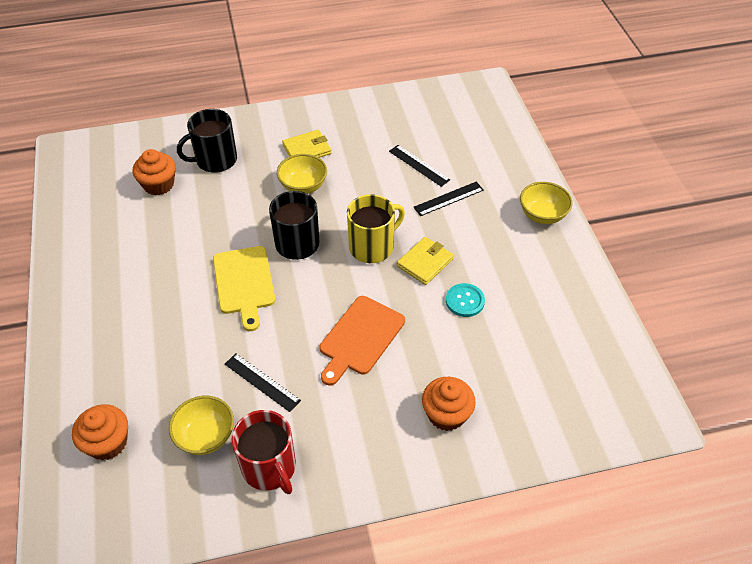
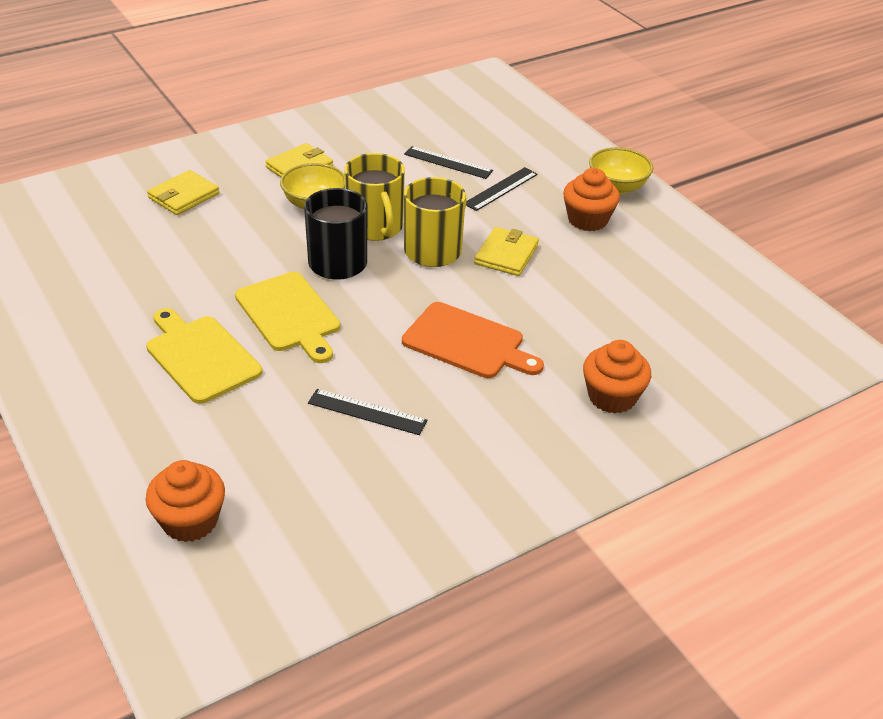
camera: 20 degrees left, 10 degrees down
(159, 185) = (118, 233): orange cupcake -> orange cupcake (587, 220)
(170, 305) = (201, 356): none -> yellow cutting board
(206, 436) = (322, 484): yellow bowl -> none
(215, 160) = (183, 196): black mug -> yellow wallet
(269, 467) = (424, 498): red mug -> none
(338, 216) = (375, 227): none -> yellow mug
(360, 338) = (467, 343): orange cutting board -> orange cutting board turned 75 degrees counterclockwise
(465, 301) = (573, 283): turquoise button -> none

